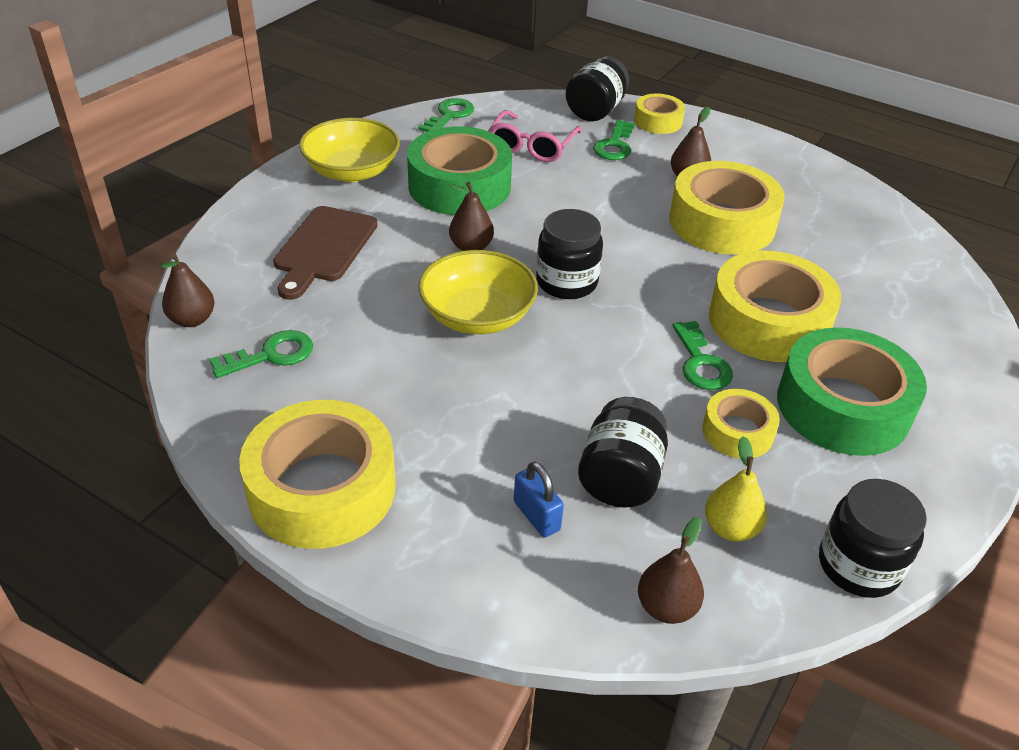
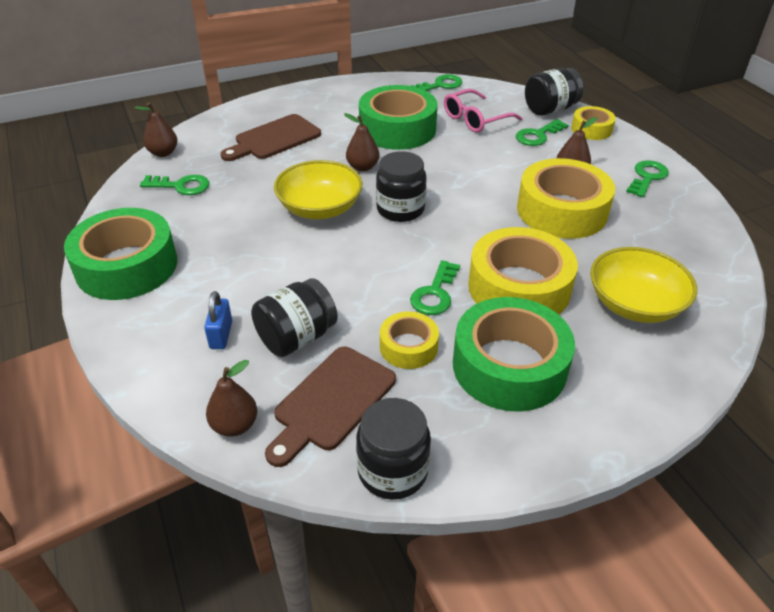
camera: 35 degrees right, 0 degrees up
(322, 489) = (127, 266): yellow tape -> green tape
(352, 171) = (340, 101): yellow bowl -> yellow bowl (634, 304)
(730, 528) = (331, 402): yellow pear -> brown cutting board
(759, 158) = (647, 177): none -> green key

